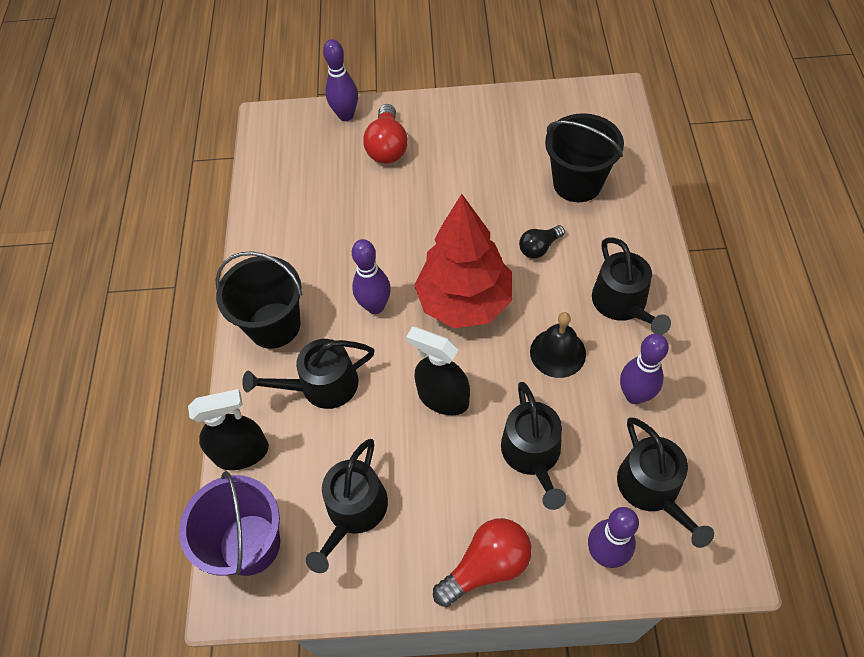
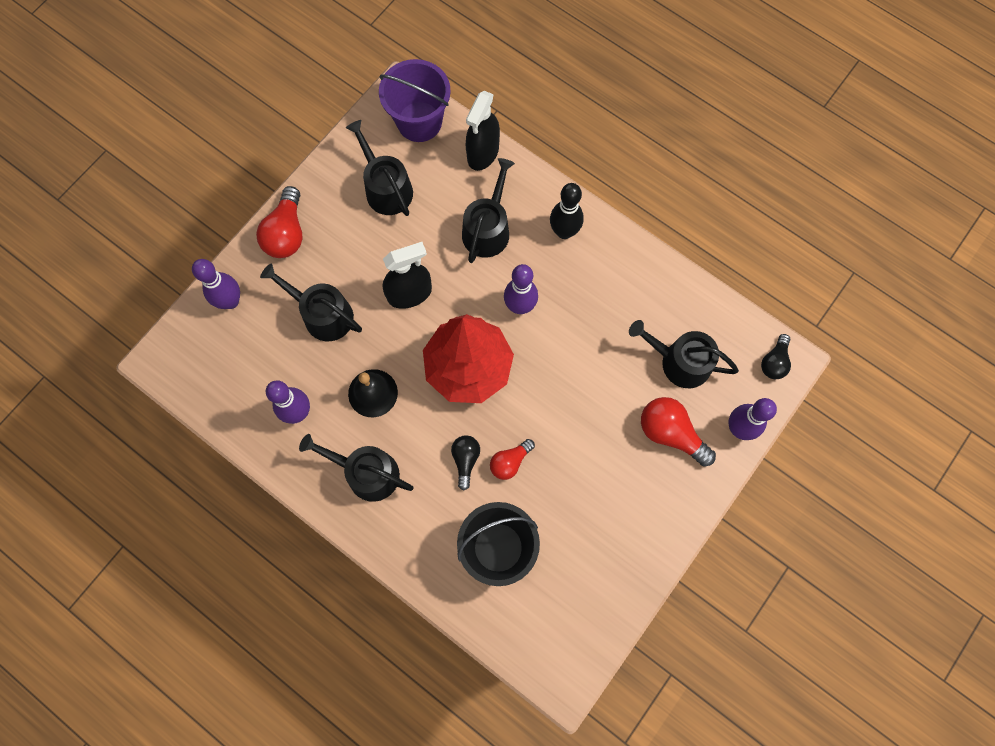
camera: 125 degrees right, 15 degrees up
(274, 127) = (774, 362): none -> black light bulb
(274, 325) = (564, 231): black bucket -> black bowling pin
(510, 220) = (510, 462): none -> red light bulb
(652, 490) = (236, 362): black watering can -> black watering can (679, 361)

